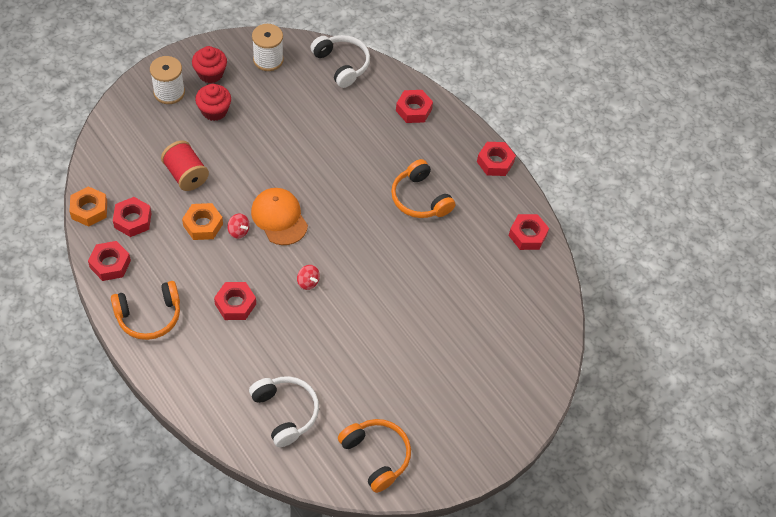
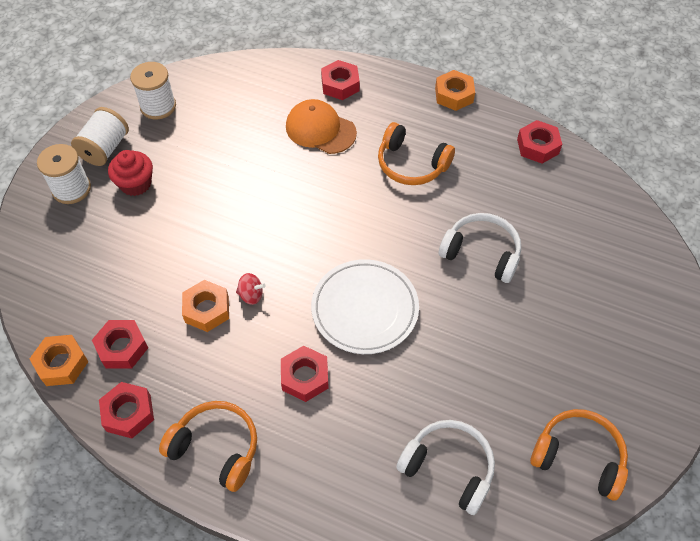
camera: 25 degrees left, 0 degrees up
(149, 316) = (216, 448): orange headphones -> orange headphones turned 105 degrees counterclockwise
(186, 175) = (150, 266): red spool -> none
(210, 74) = (105, 148): red cupcake -> white spool
(279, 217) = (284, 257): orange cap -> orange cap (320, 129)
(308, 282) = (365, 309): red spinning top -> white plate
(342, 64) = (238, 76): white headphones -> white headphones (481, 253)
(495, 162) = (454, 95): red nut -> orange nut

